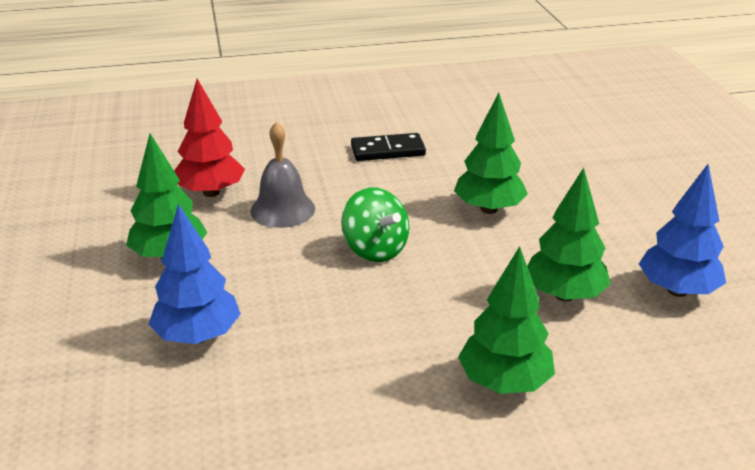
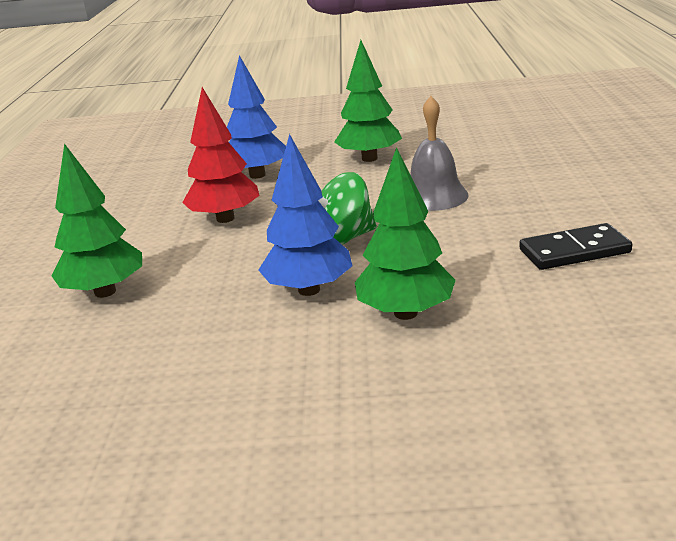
camera: 105 degrees right, 5 degrees down
(211, 192) = (474, 165): red tree -> red tree (225, 219)
(388, 150) = (574, 251): black domino -> black domino turned 75 degrees clockwise
(564, 295) = (201, 344): green tree -> none
(677, 290) = (151, 440): blue tree -> blue tree (309, 290)

